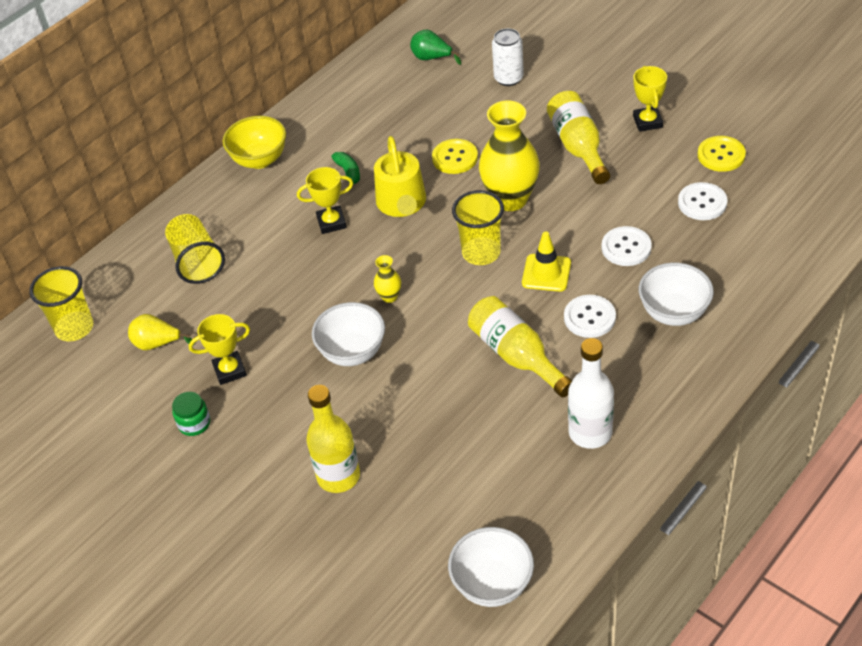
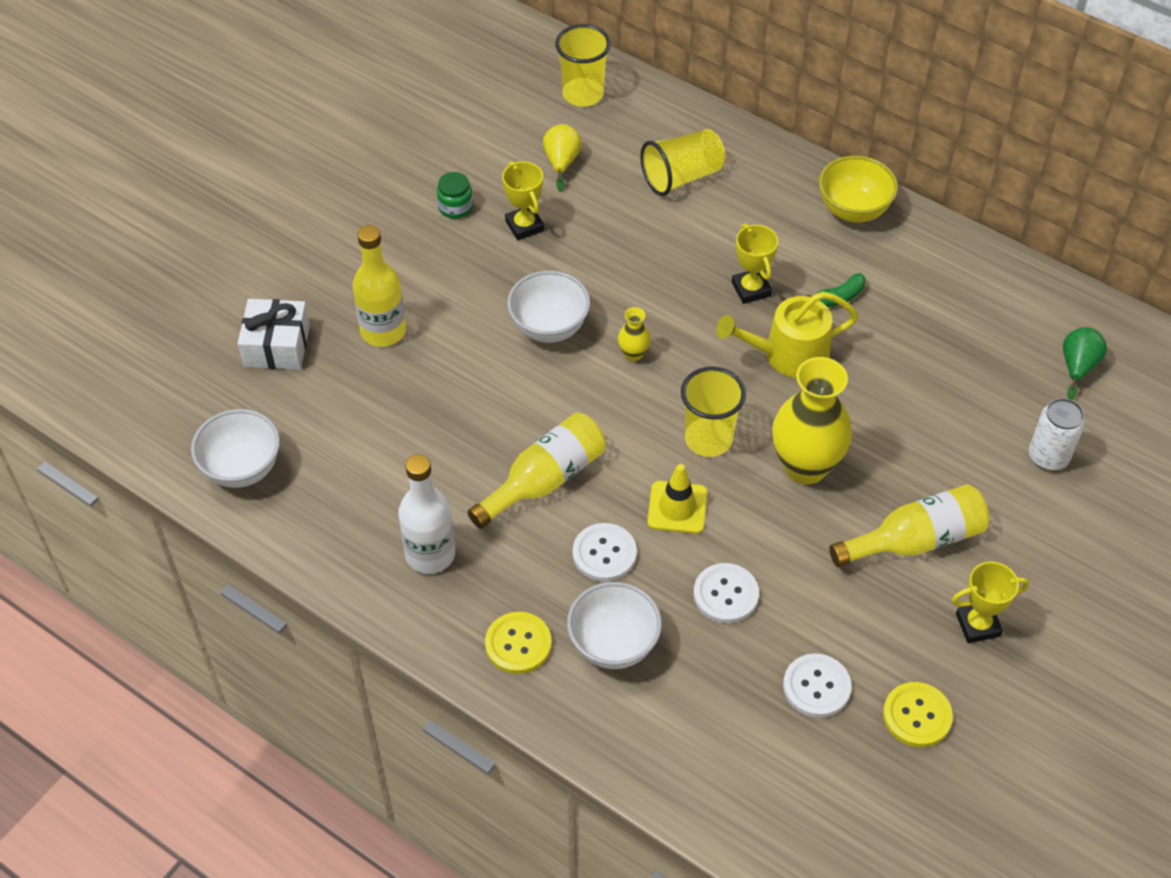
camera: 80 degrees right, 5 degrees up
(344, 565) = (277, 345): none -> white gift
(455, 158) = (878, 403): yellow button -> yellow button (518, 644)

